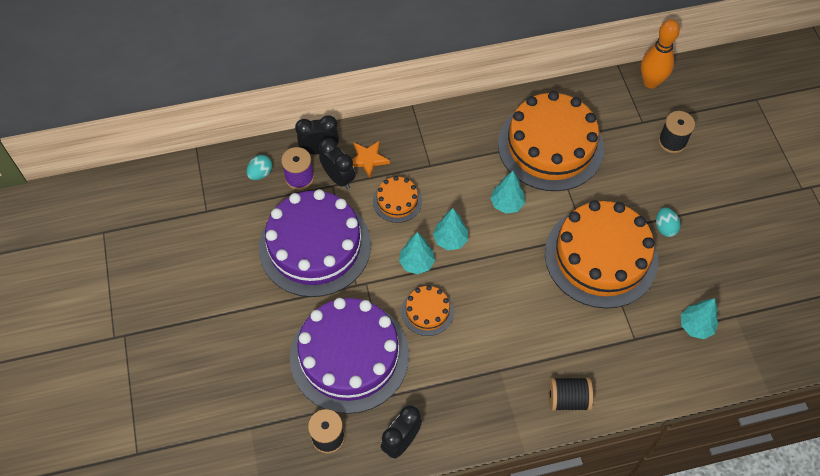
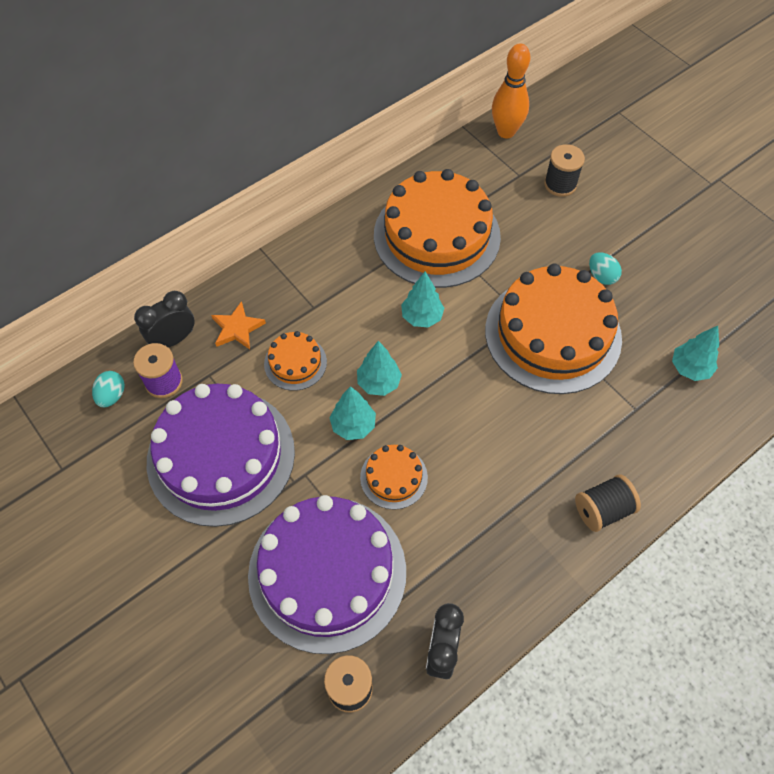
camera: 25 degrees left, 0 degrees up
(339, 178) = (212, 363): black clock -> none

